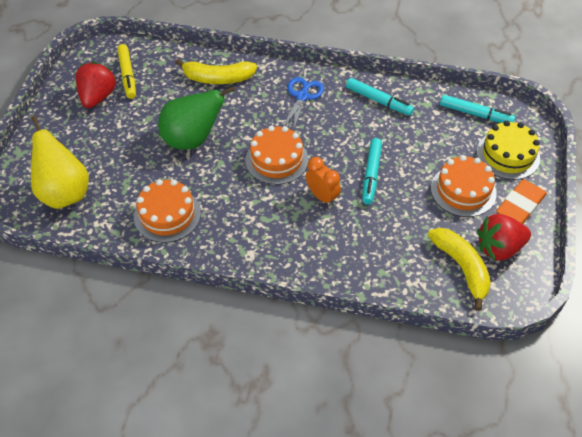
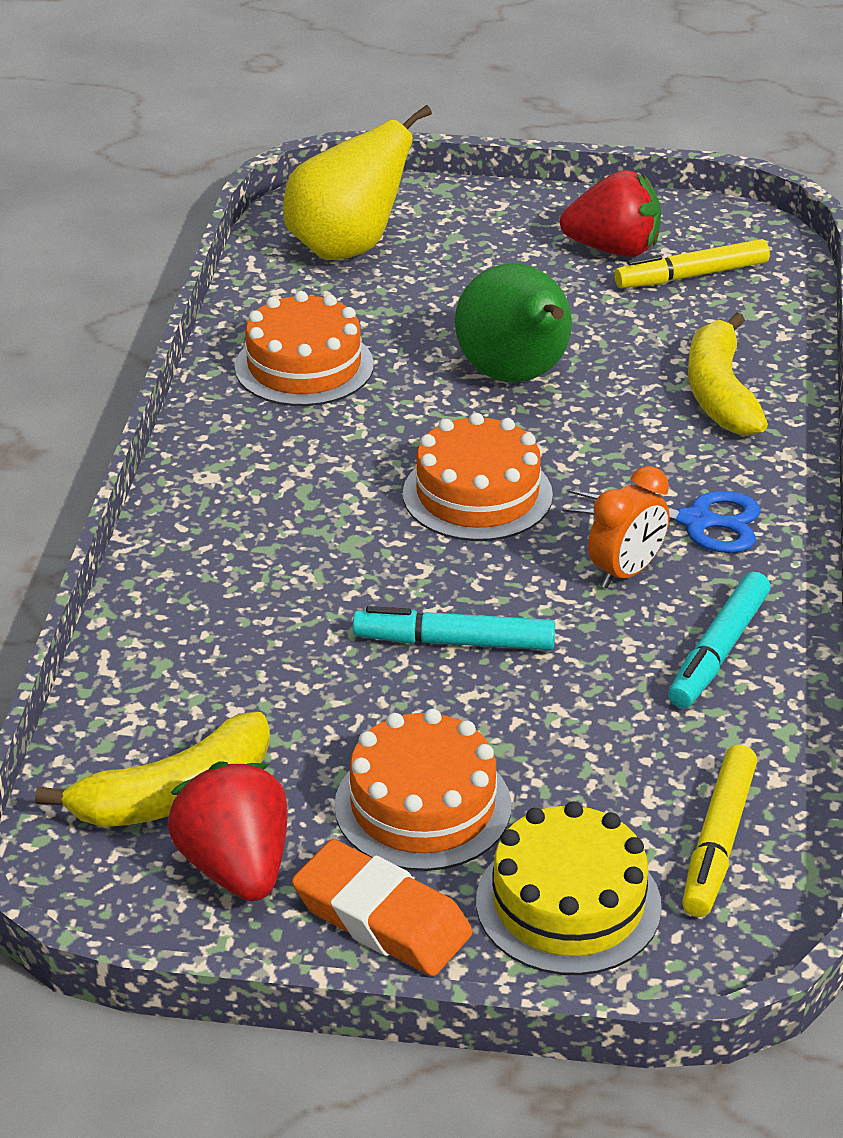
camera: 85 degrees right, 15 degrees down
(322, 196) = (374, 566): orange clock -> orange clock (626, 572)
(475, 114) = (718, 841): turquoise marker -> yellow marker

